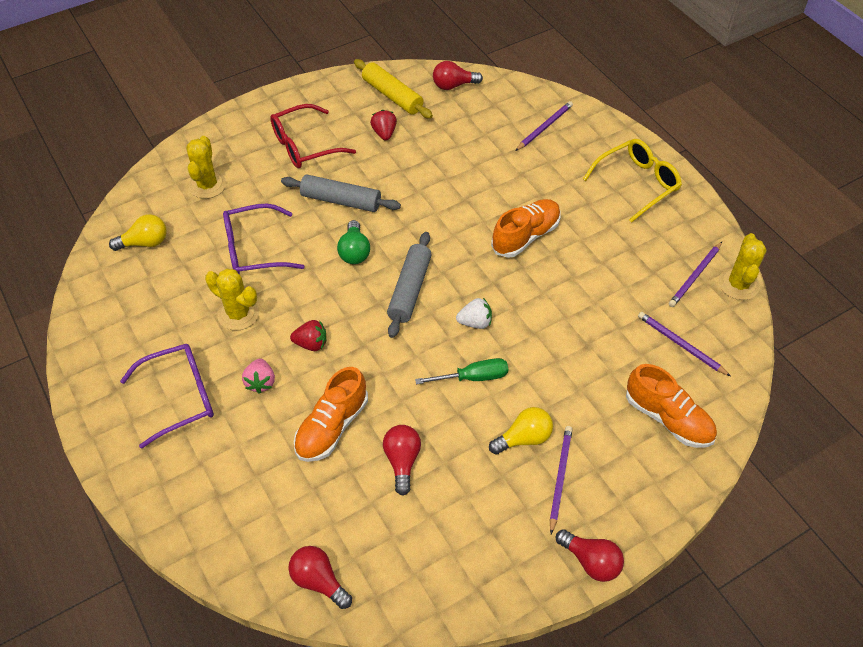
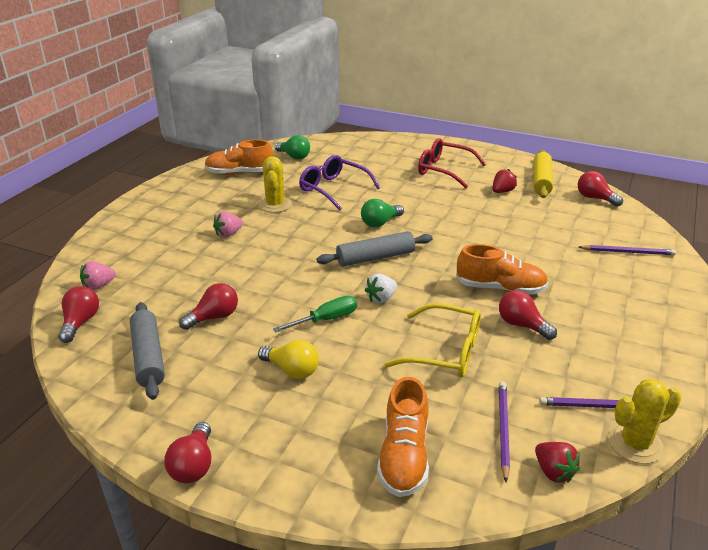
camera: 55 degrees right, 20 degrees down
(145, 243) = (294, 156): yellow light bulb -> green light bulb
(180, 397) = (189, 213): purple glasses -> none
(207, 185) = (363, 155): yellow cactus -> none
(261, 541) = (98, 286): none -> pink strawberry
(311, 344) = (280, 239): red strawberry -> red strawberry (553, 472)
(332, 427) = (217, 275): orange shoe -> orange shoe (239, 173)
(341, 200) = (417, 200): grey rolling pin -> grey rolling pin (148, 357)
(474, 377) = (327, 319): green screwdriver -> green screwdriver turned 75 degrees counterclockwise
(475, 322) = (381, 298): white strawberry -> white strawberry turned 90 degrees clockwise
(560, 477) = (269, 408): purple pencil -> none
(581, 256) = (522, 325): none -> red light bulb
(637, 183) = (652, 324): yellow glasses -> yellow glasses (445, 352)

